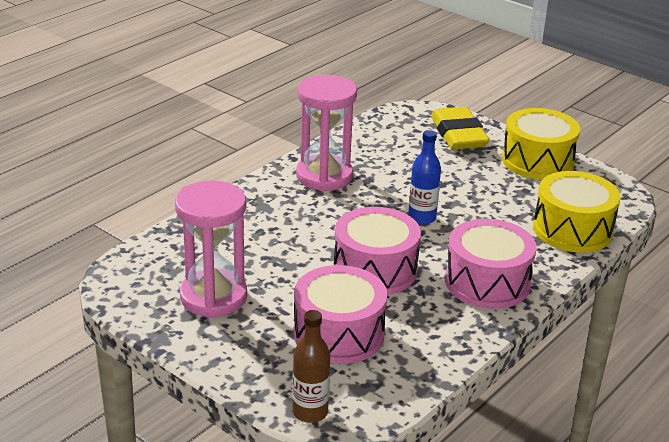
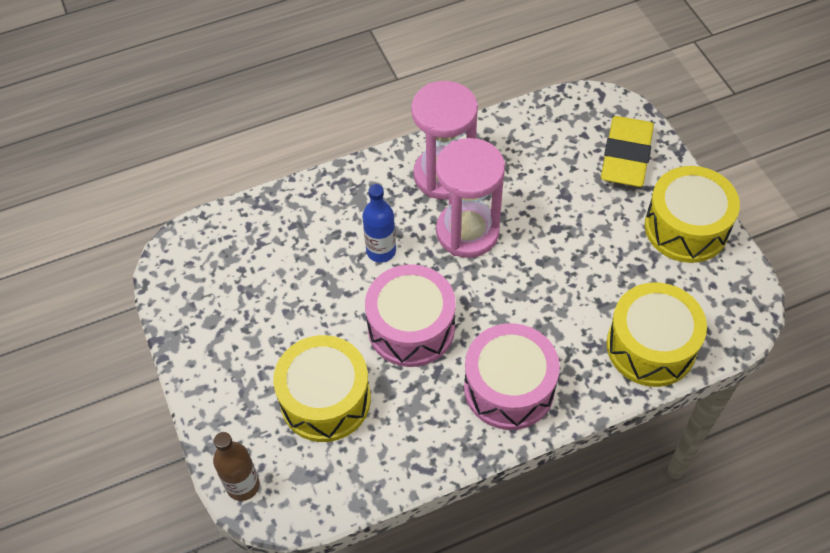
camera: 30 degrees right, 25 degrees up
(213, 297) = (244, 307): pink hourglass -> pink hourglass (467, 232)
(338, 334) = (325, 399): pink drum -> yellow drum
(422, 218) = (503, 272): blue bottle -> blue bottle (381, 251)

